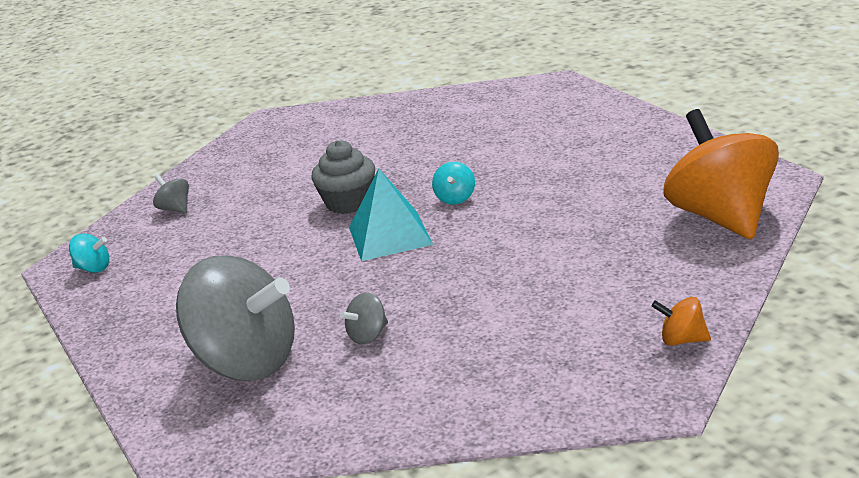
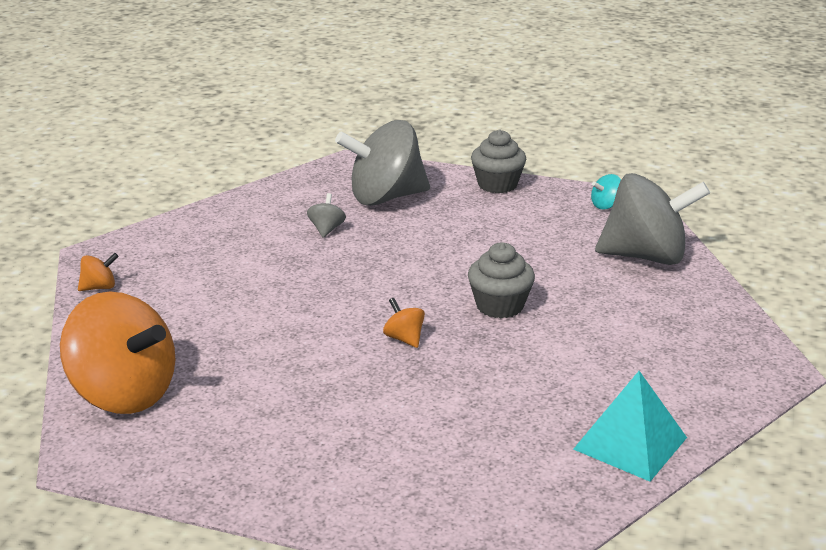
camera: 135 degrees right, 0 degrees up
(119, 334) = (497, 185): none -> grey cupcake
(175, 209) = (646, 256): grey spinning top -> grey spinning top, size x2.50
(390, 235) = (414, 291): turquoise pyramid -> turquoise pyramid (630, 443)
(455, 198) = (404, 339): turquoise spinning top -> orange spinning top

